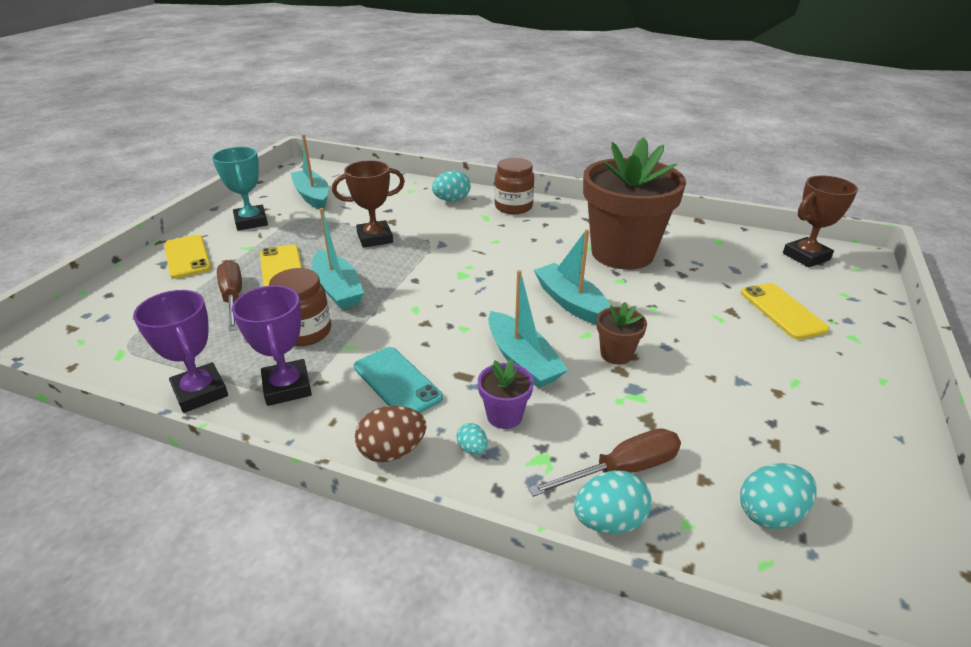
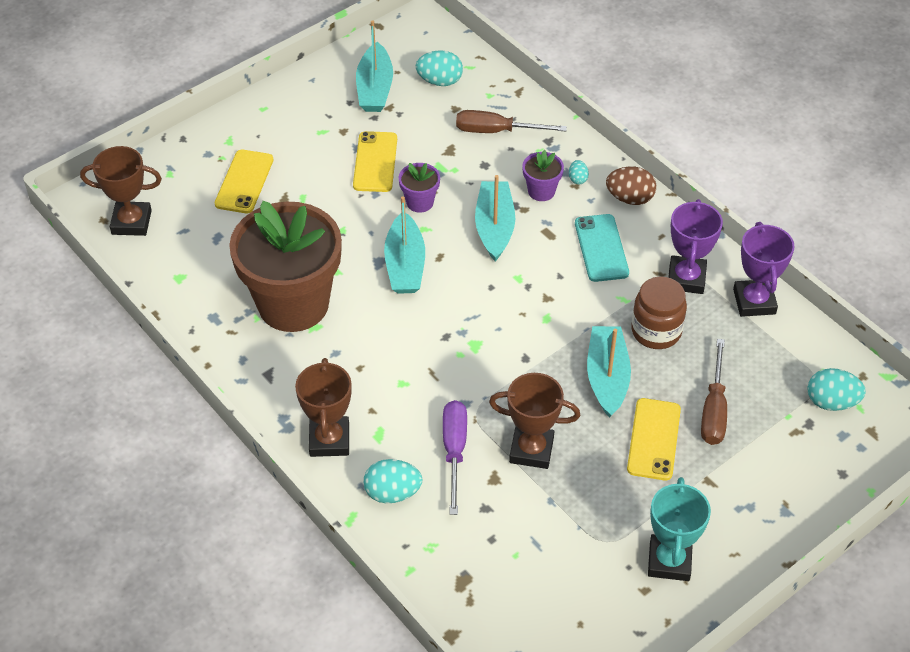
camera: 150 degrees left, 15 degrees up
(187, 257) = (756, 511): yellow phone -> yellow phone (375, 162)
(312, 196) = (570, 596): turquoise boat -> turquoise boat (375, 88)
(428, 224) = (454, 451): none -> purple screwdriver
(513, 207) = (329, 440): brown jar -> brown trophy
(609, 521) = (529, 112): turquoise egg -> turquoise egg (831, 402)
(616, 354) = (420, 202): brown flower pot -> purple flower pot

